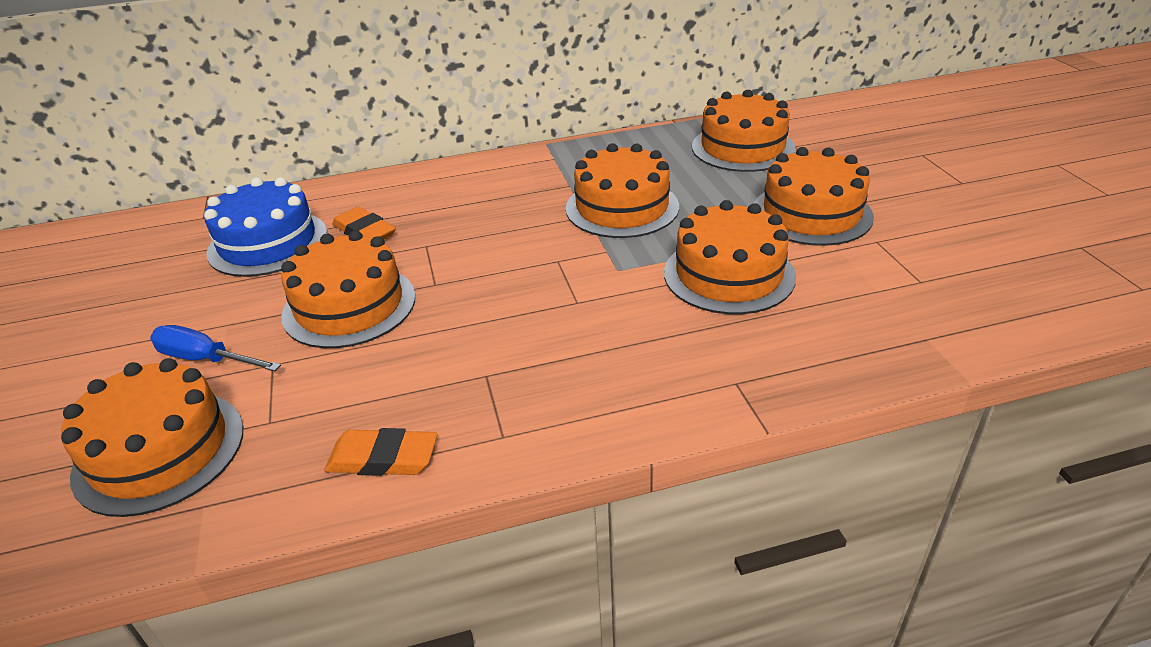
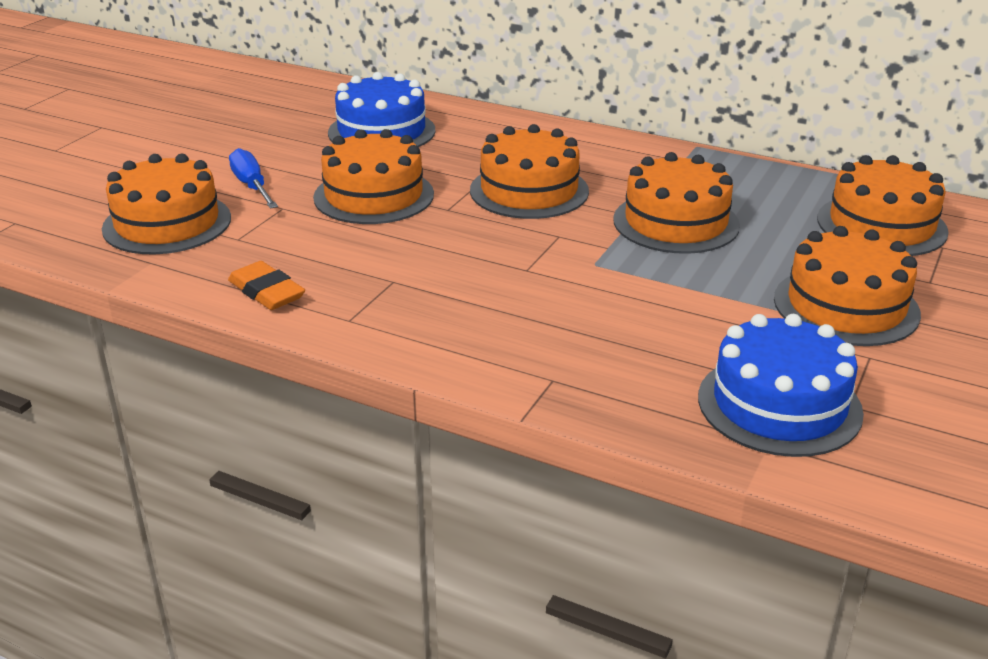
camera: 40 degrees right, 5 degrees down
(364, 232) = (453, 152): orange eraser -> none
(729, 274) = (679, 311): orange cake -> orange cake (529, 191)
(889, 306) = (779, 404): none -> blue cake

